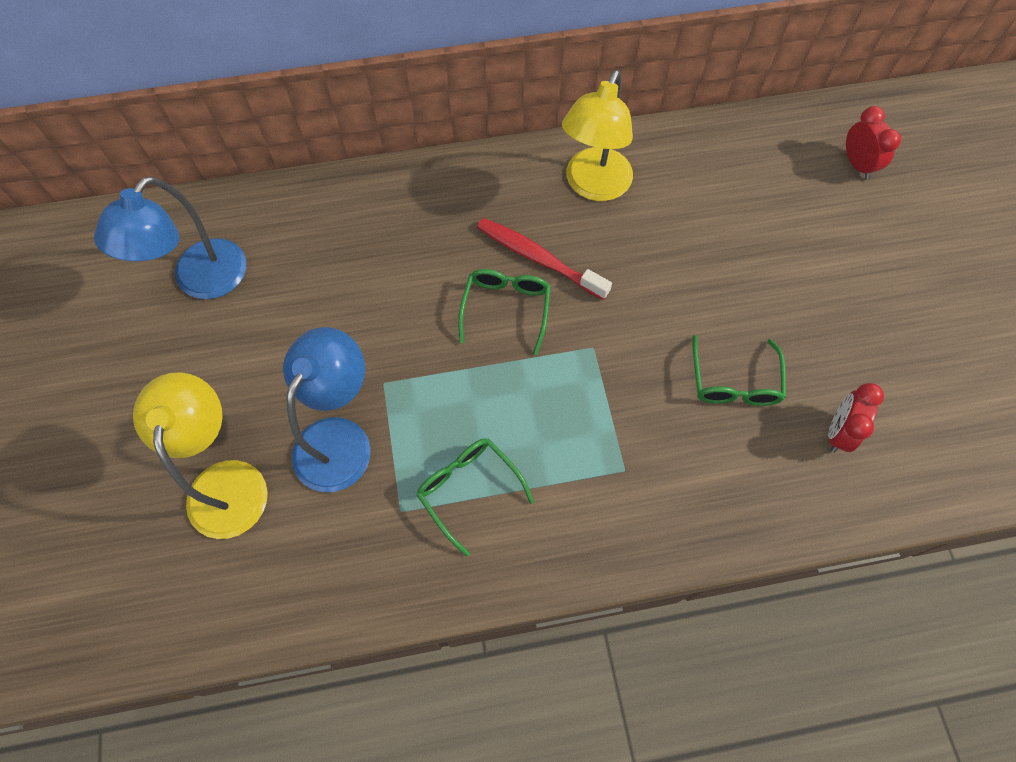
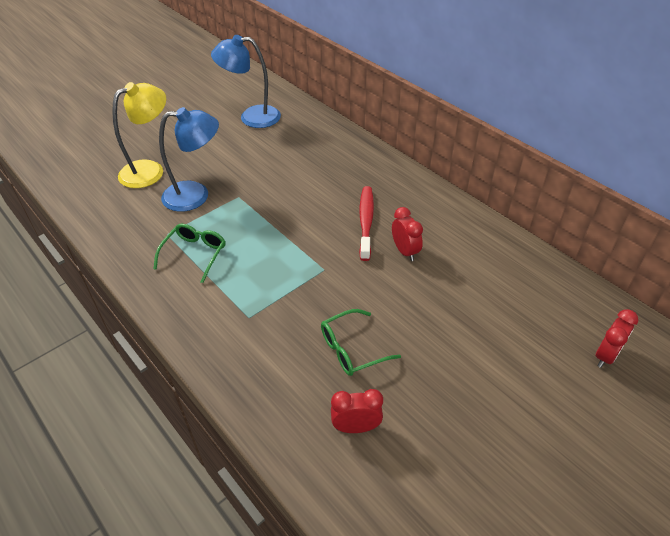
camera: 60 degrees right, 20 degrees down
(506, 308) = (320, 222): green glasses -> none
(593, 186) = (440, 224): yellow lamp -> none
(616, 247) = (405, 251): none -> red clock

